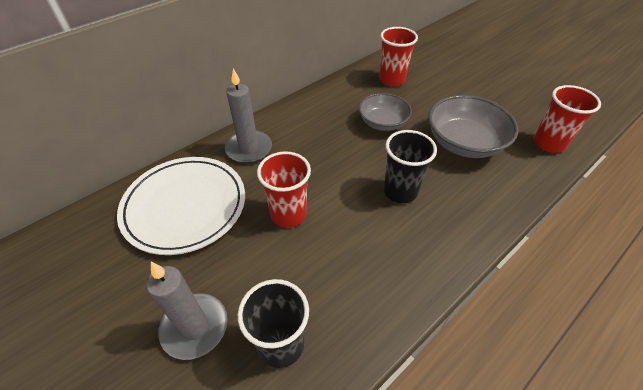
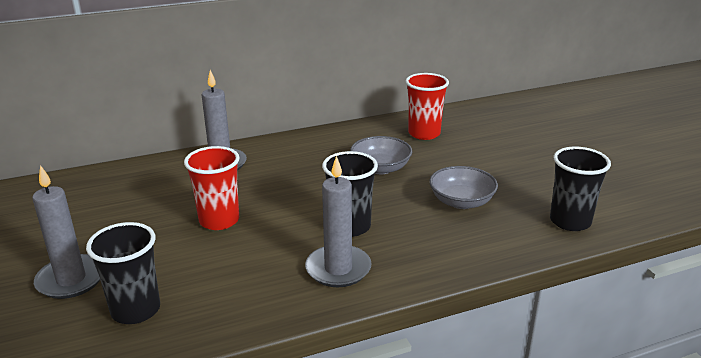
camera: 20 degrees right, 20 degrees down
(185, 206) = (127, 195): white plate -> none
(420, 240) = (338, 269): none -> grey candle
(464, 143) = (461, 201): grey bowl -> grey bowl, size x0.65
(548, 143) = (570, 221): red cup -> black cup

